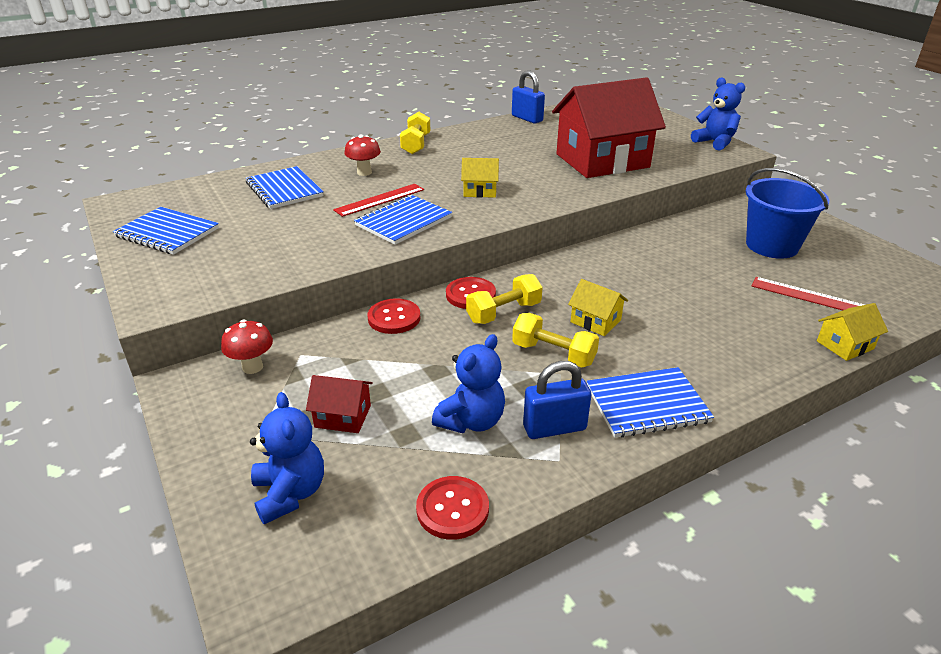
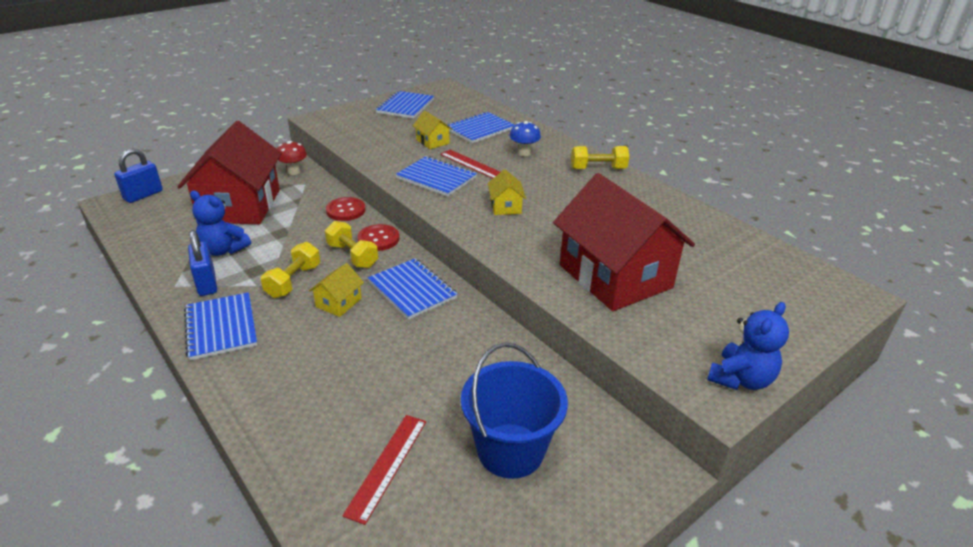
camera: 80 degrees right, 0 degrees up
(290, 493) = (181, 199): blue teddy bear -> none
(343, 416) = (240, 205): red house -> red house, size x2.44
(364, 172) = (524, 153): red mushroom -> blue mushroom
(452, 509) = (148, 249): red button -> none
(527, 118) = (716, 224): blue padlock -> blue padlock (143, 195)
(573, 277) = (412, 290): none -> blue notebook
(845, 345) = (286, 479): yellow house -> yellow house (432, 142)

